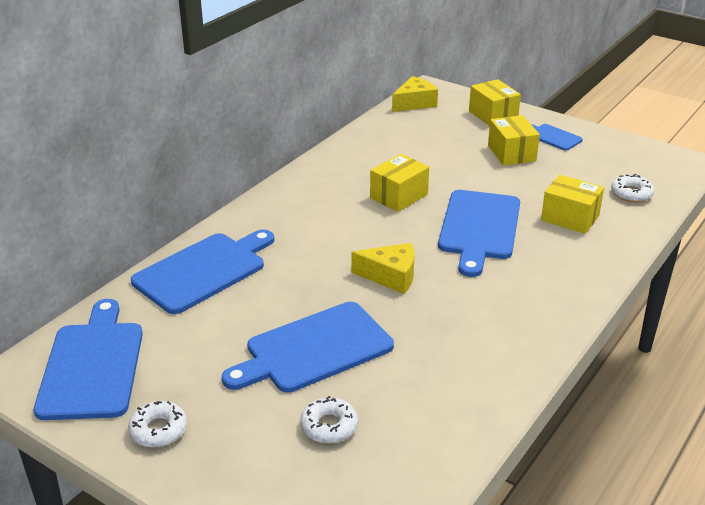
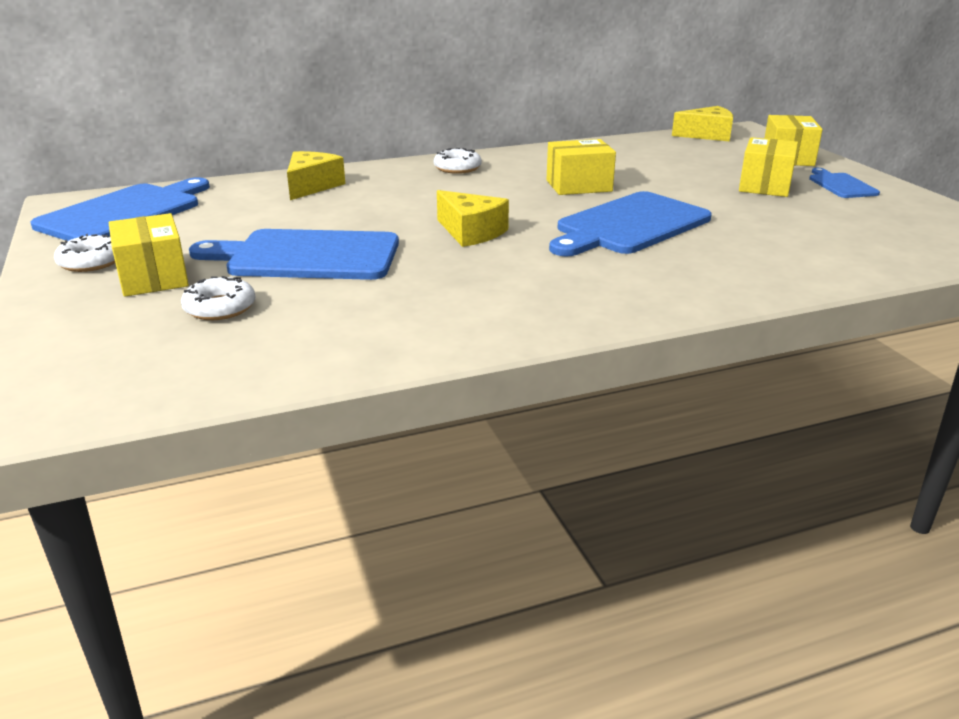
camera: 35 degrees right, 5 degrees down
(204, 271) = (312, 186): blue cutting board -> yellow cheese
(570, 218) = (759, 245): yellow box -> yellow box (153, 277)
(631, 193) = (882, 247): white donut -> white donut (457, 168)

